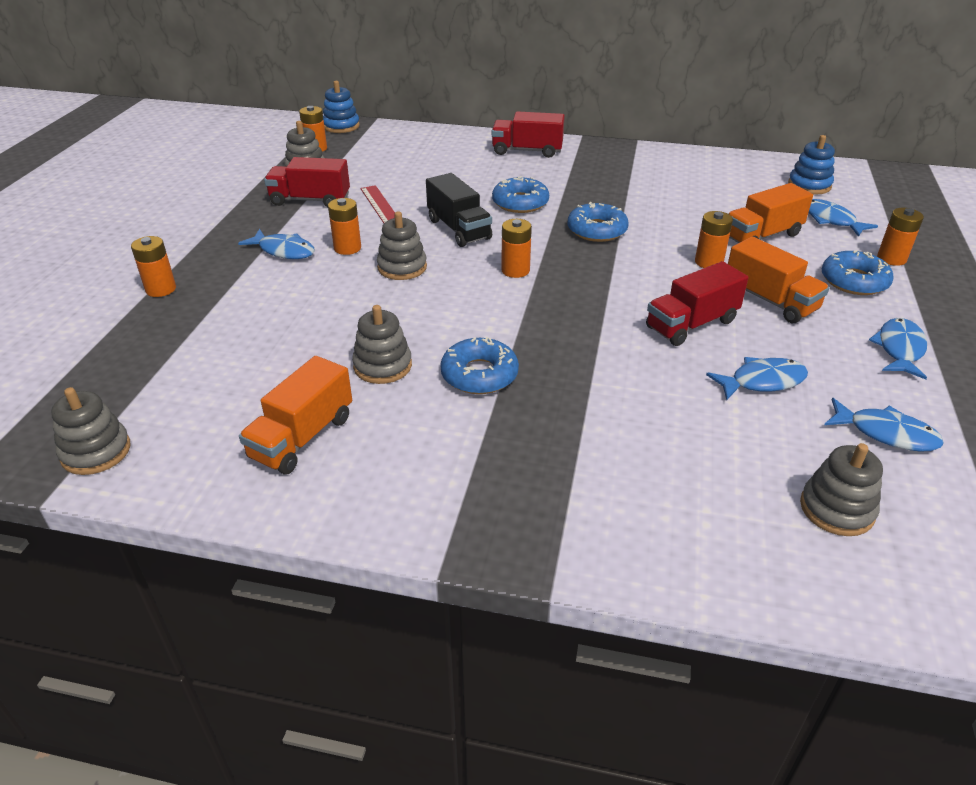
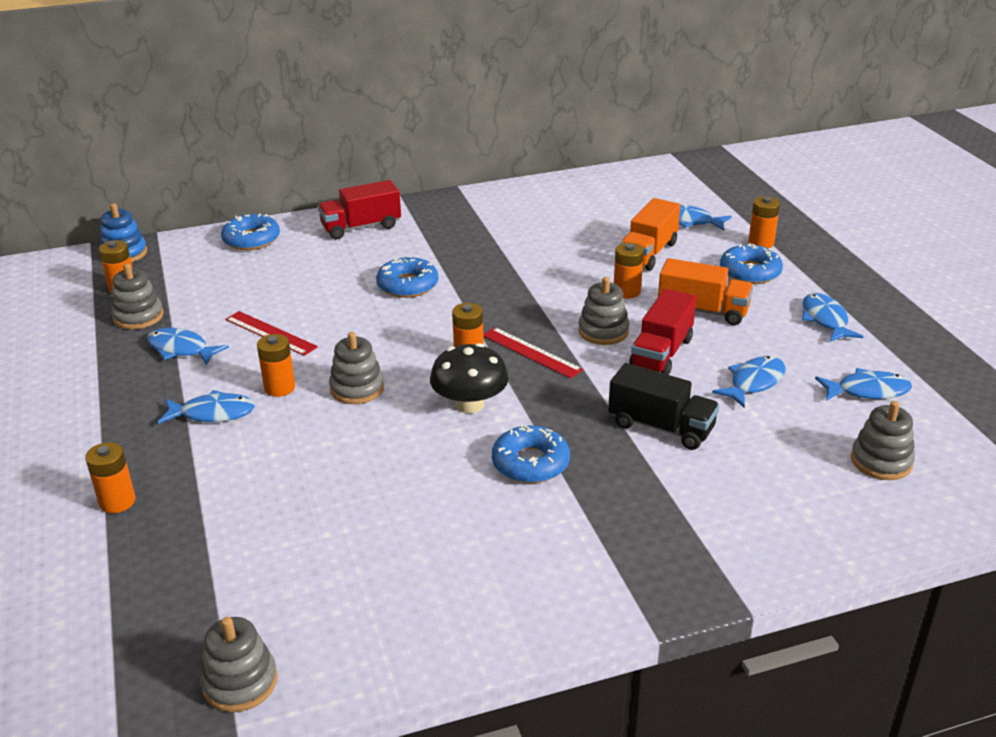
camera: 30 degrees left, 5 degrees down
(302, 437) = (430, 582): orange truck -> none
(310, 200) = (181, 349): red truck -> blue fish
(382, 366) = (436, 489): grey stacking toy -> grey stacking toy (603, 331)
(459, 229) = (374, 331): black truck -> black truck (661, 427)
(477, 309) = (470, 404): none -> black mushroom
(570, 285) = (531, 352): none -> red ruler
(597, 230) = (505, 291): blue donut -> blue donut (251, 239)
(809, 185) = (646, 192): blue stacking toy -> none

